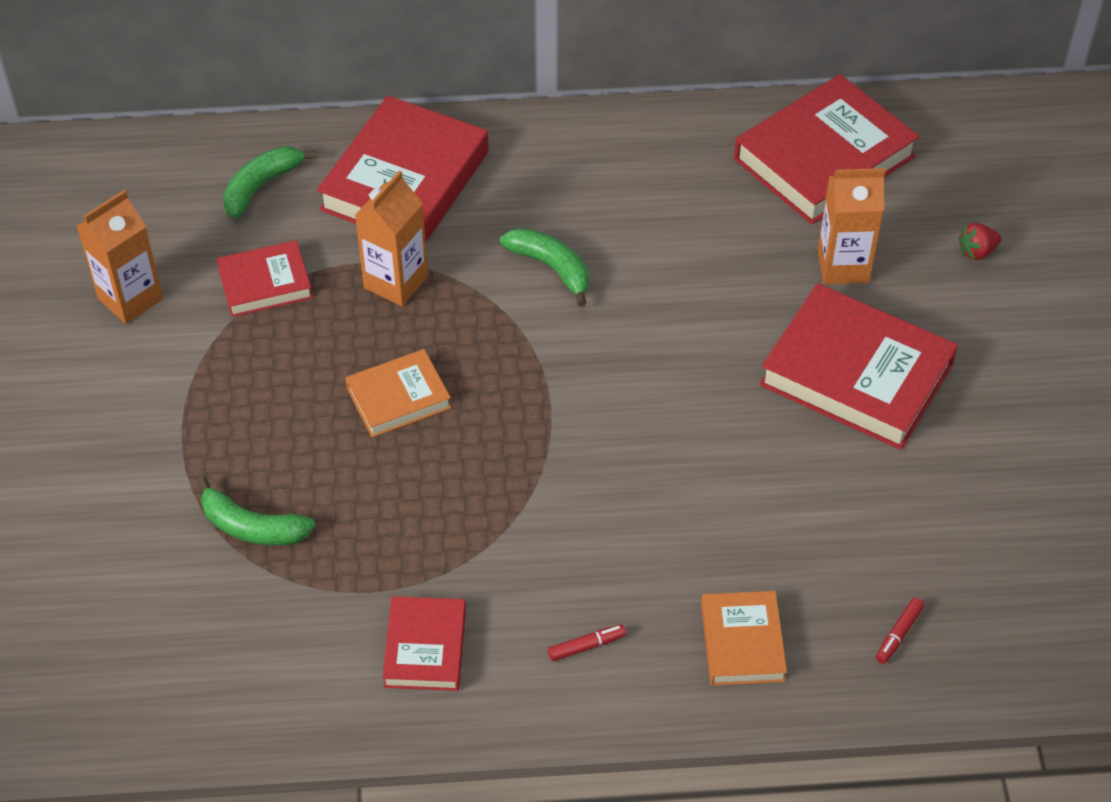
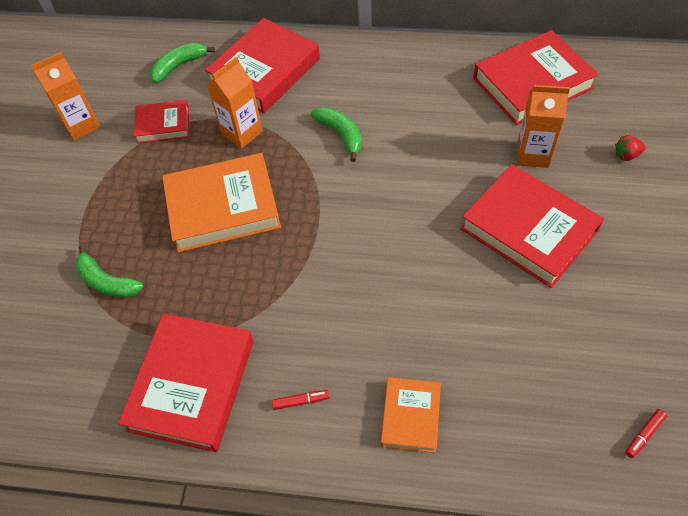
camera: 15 degrees right, 5 degrees up
(398, 398) = (223, 207): orange book -> orange book, size x1.83
(425, 648) = (192, 385): red book -> red book, size x1.83
(898, 634) = (526, 428): red marker -> red marker (644, 435)

